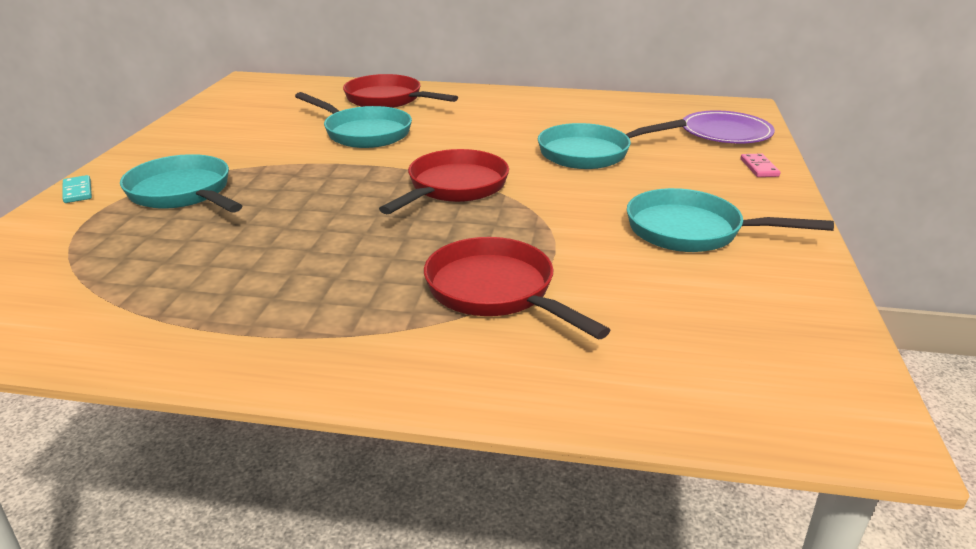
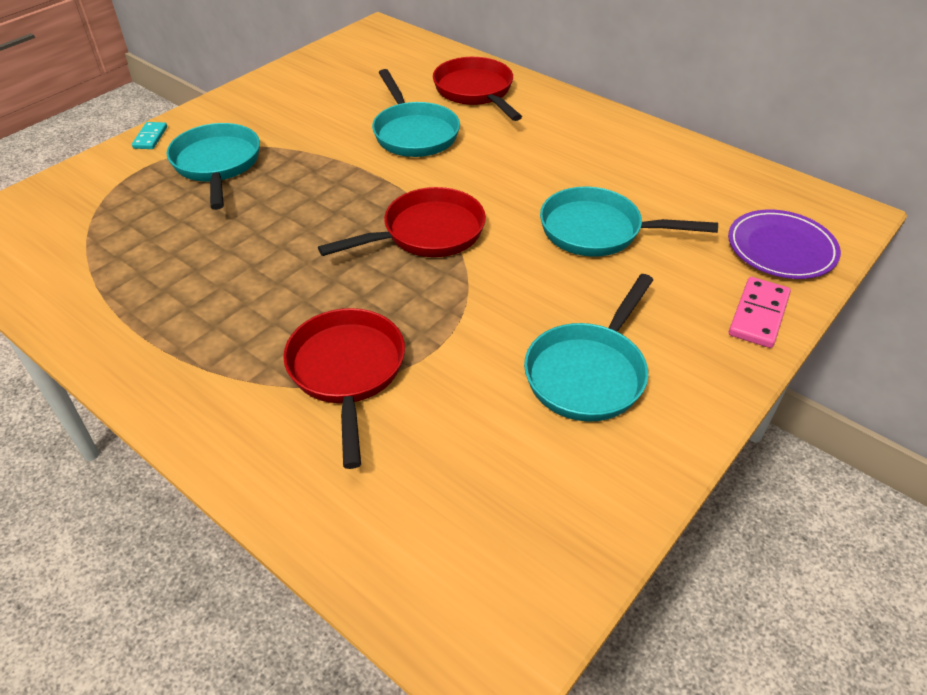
camera: 30 degrees right, 15 degrees up
(691, 231) = (588, 373): turquoise pan -> turquoise pan turned 105 degrees counterclockwise
(759, 168) = (758, 315): pink domino -> pink domino, size x1.57

